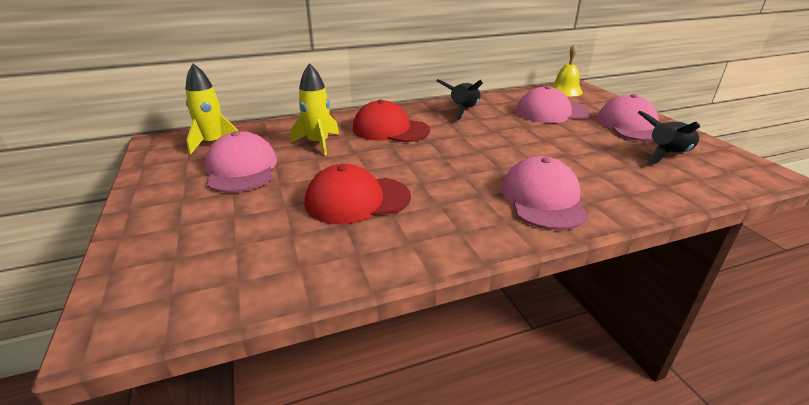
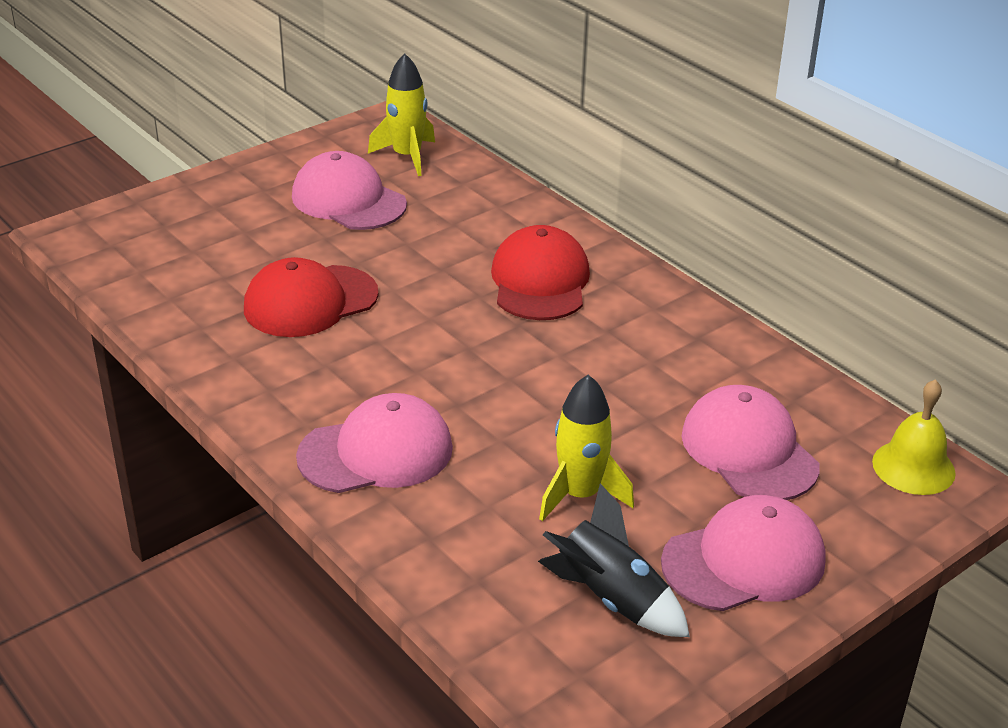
camera: 70 degrees right, 5 degrees up
(241, 169) = (348, 200): pink cap -> pink cap turned 105 degrees counterclockwise
(318, 143) = (452, 232): yellow rocket -> yellow rocket (580, 495)
(357, 200) = (310, 302): red cap -> red cap turned 90 degrees counterclockwise
(463, 111) = (675, 342): black rocket -> none

